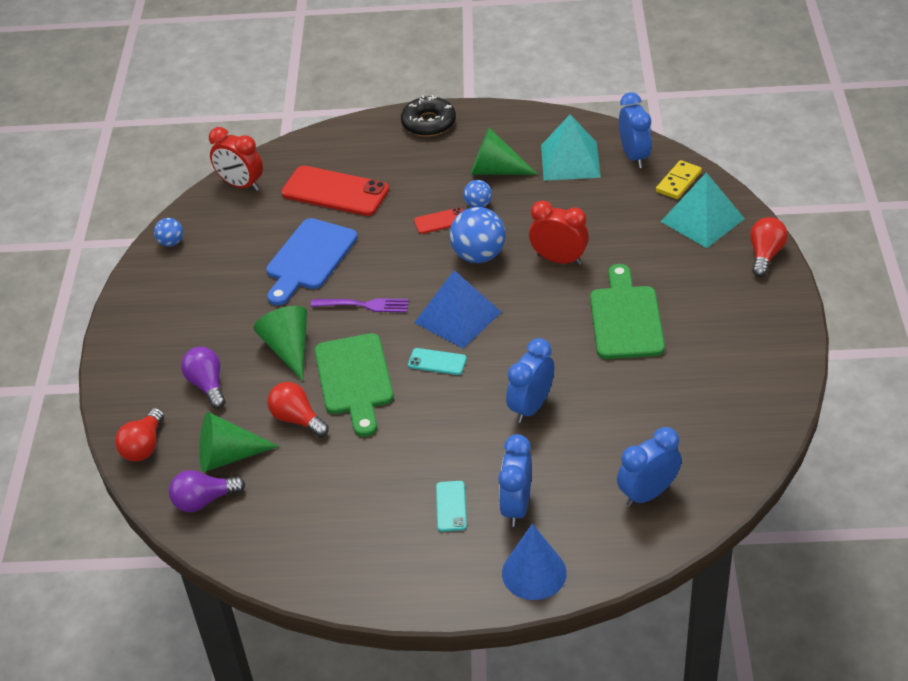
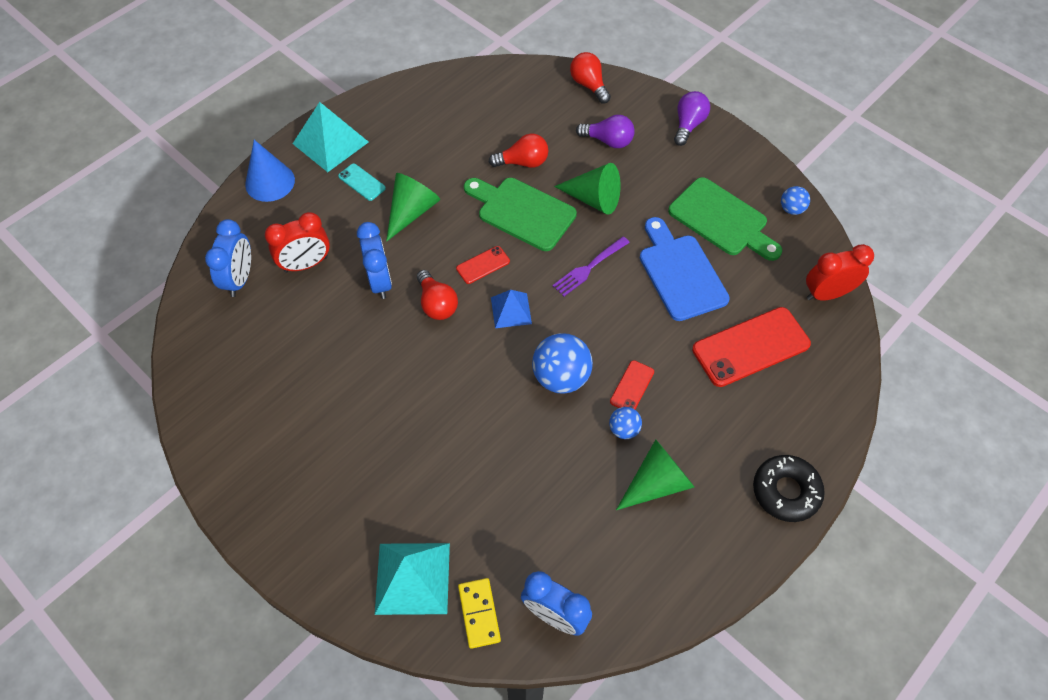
camera: 130 degrees right, 15 degrees up
(204, 501) = (511, 85): purple light bulb -> purple light bulb (688, 125)
(228, 456) = (532, 114): green cone -> green cone (411, 212)
(437, 362) = (483, 265): turquoise phone -> red phone
(458, 317) = (511, 310): blue pyramid -> blue pyramid, size x0.61
(516, 506) = (320, 210): blue clock -> none
(559, 259) = (493, 425): red clock -> red clock (306, 264)
(570, 161) = (606, 554): turquoise pyramid -> turquoise pyramid (330, 142)
(625, 318) = (382, 408): green cutting board -> green cutting board (722, 220)
(765, 255) = (319, 579): red light bulb -> red light bulb (437, 304)

